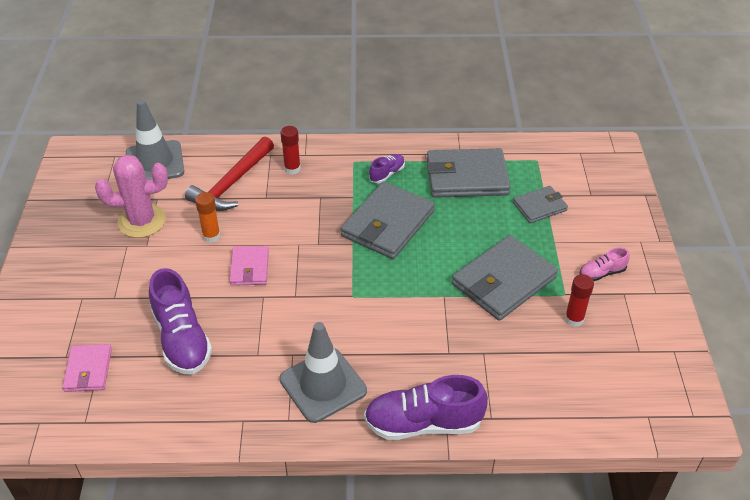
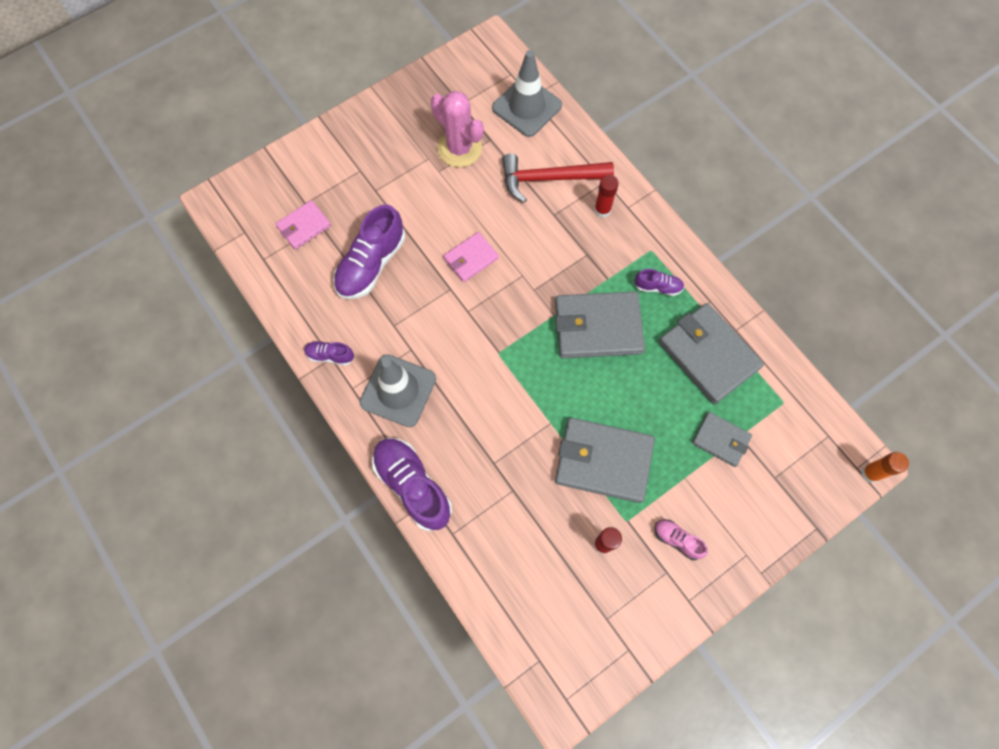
camera: 55 degrees right, 25 degrees up
(211, 236) = (482, 207): orange glue stick -> orange glue stick (870, 473)
(240, 420) = (330, 355): none -> purple shoe

